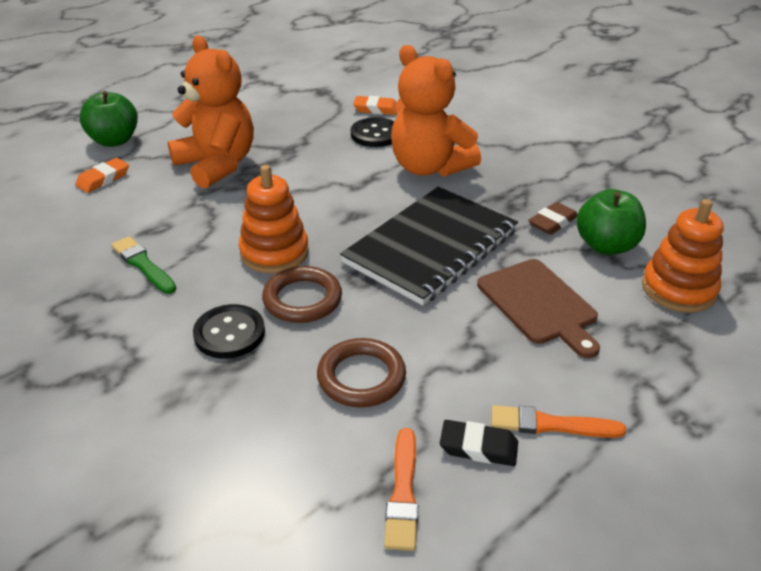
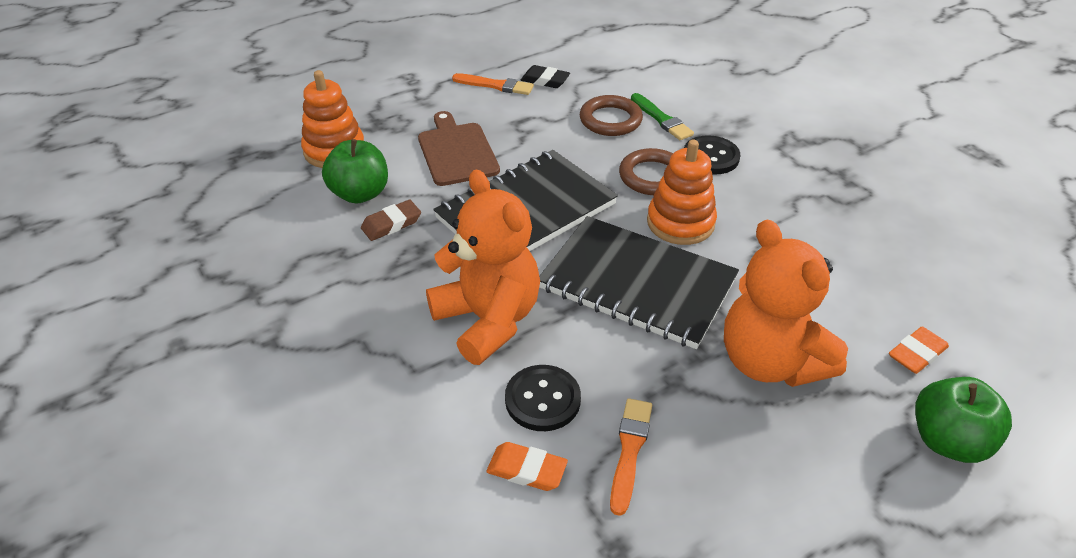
camera: 170 degrees left, 5 degrees up
(143, 264) = (808, 224): green brush -> green brush (661, 119)
(316, 200) = (637, 284): none -> black notebook
(403, 493) = (595, 68): orange brush -> orange brush (629, 450)

